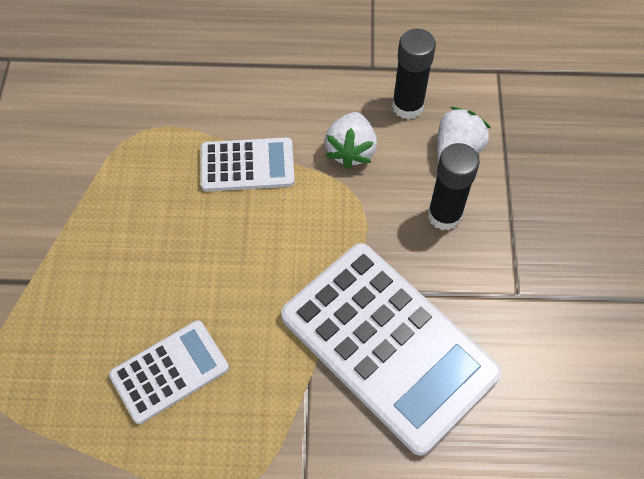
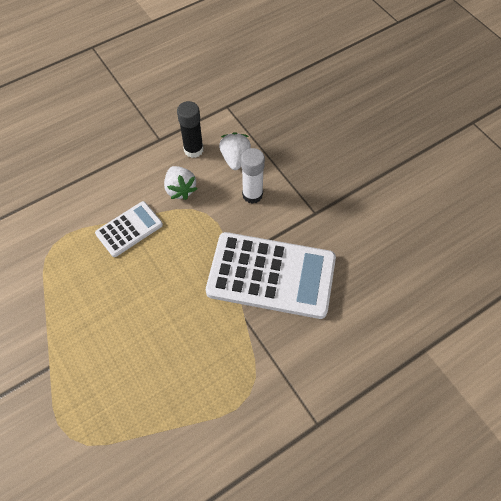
camera: 35 degrees left, 0 degrees up
(169, 371) = (168, 361): white calculator -> none
(444, 215) = (252, 195): black glue stick -> white glue stick

